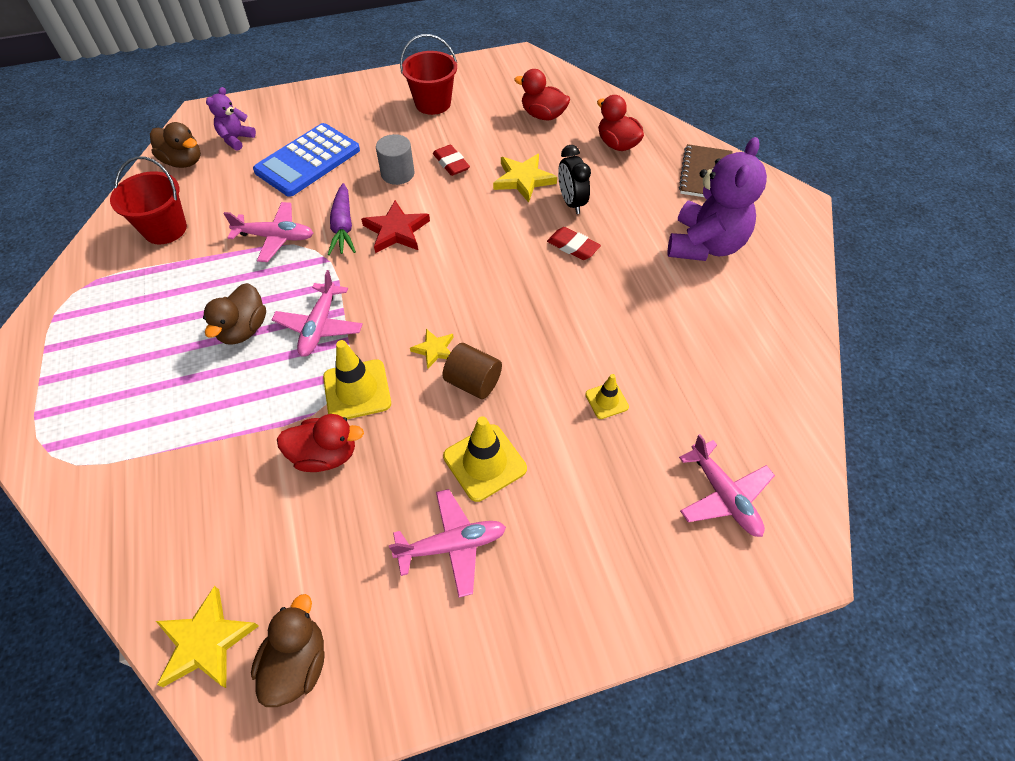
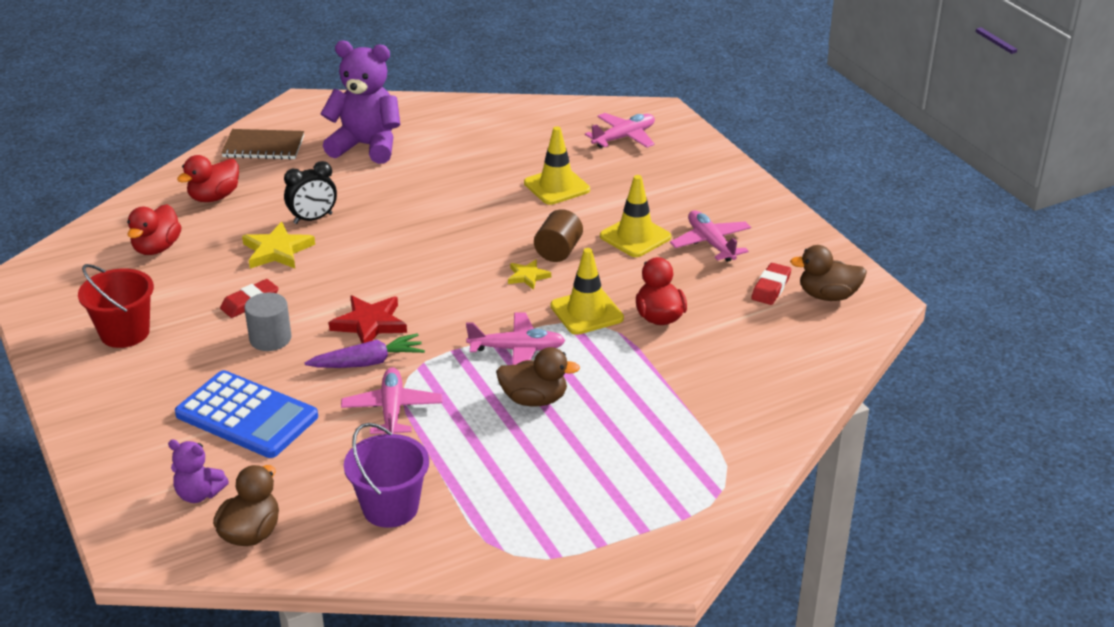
camera: 100 degrees left, 20 degrees down
(165, 229) = (390, 508): red bucket -> purple bucket
(206, 641) = (836, 341): yellow star -> none
(573, 247) = (379, 213): red eraser -> red eraser (771, 288)
(606, 400) = (556, 186): yellow traffic cone -> yellow traffic cone, size x1.78

